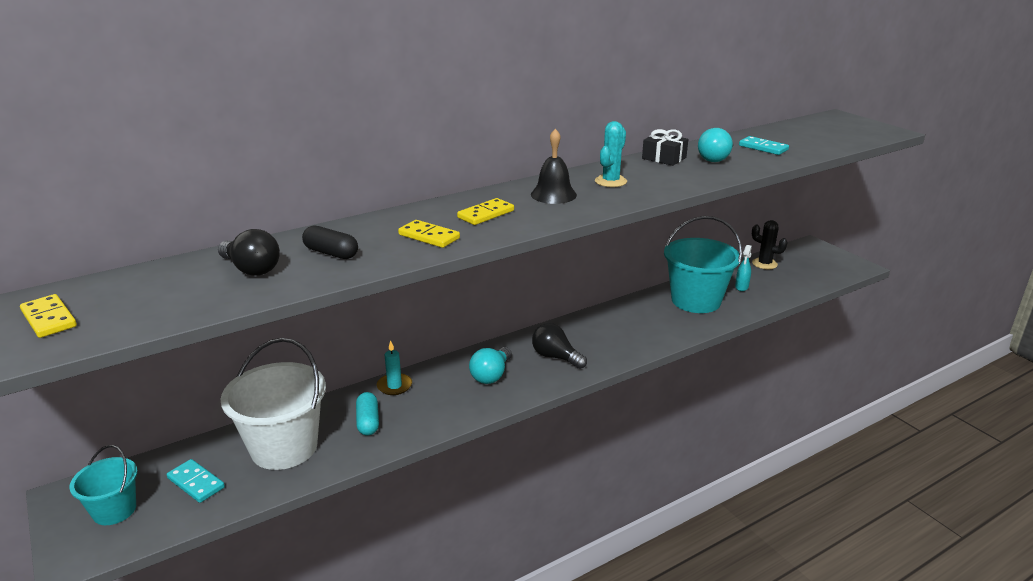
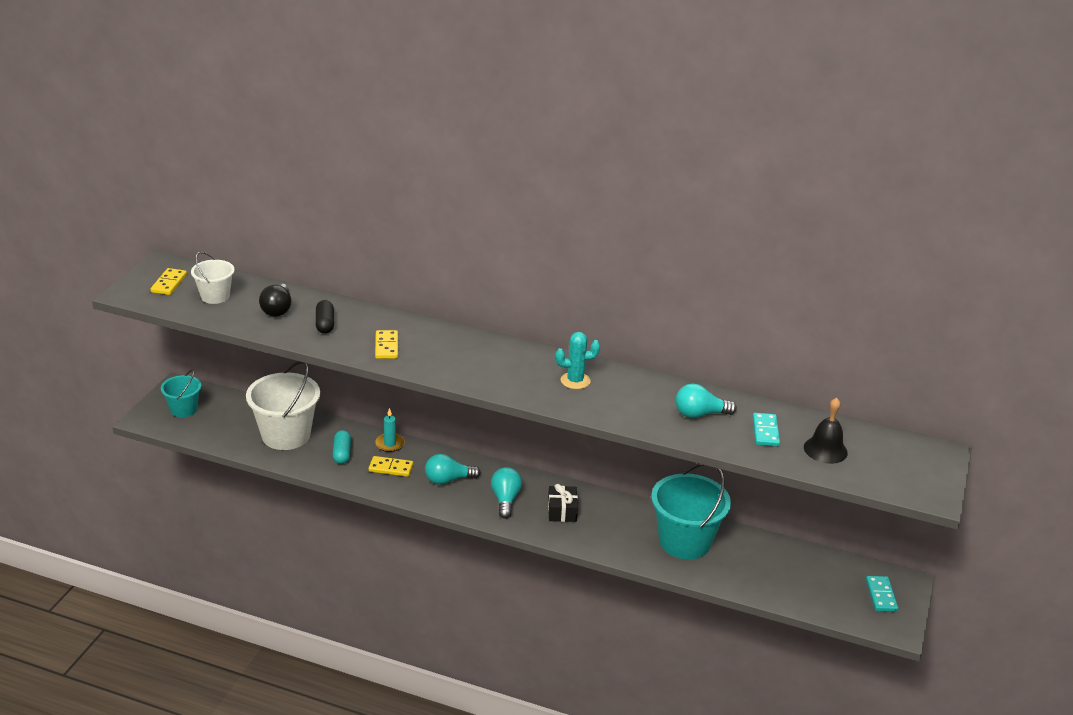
camera: 50 degrees right, 5 degrees up
(145, 297) = (215, 296): none -> white bucket
(196, 483) = (227, 422): turquoise domino -> turquoise domino (881, 595)
(368, 421) = (342, 453): turquoise capsule -> turquoise capsule turned 45 degrees counterclockwise
(486, 214) = (447, 352): yellow domino -> yellow domino (391, 468)
(553, 194) = (516, 366): black bell -> black bell (825, 450)
(556, 357) = (505, 500): black light bulb -> turquoise light bulb
(664, 158) = (664, 388): black gift -> black gift (562, 511)
(741, 287) = (746, 561): turquoise spray bottle -> none
(764, 264) = (816, 562): black cactus -> none

